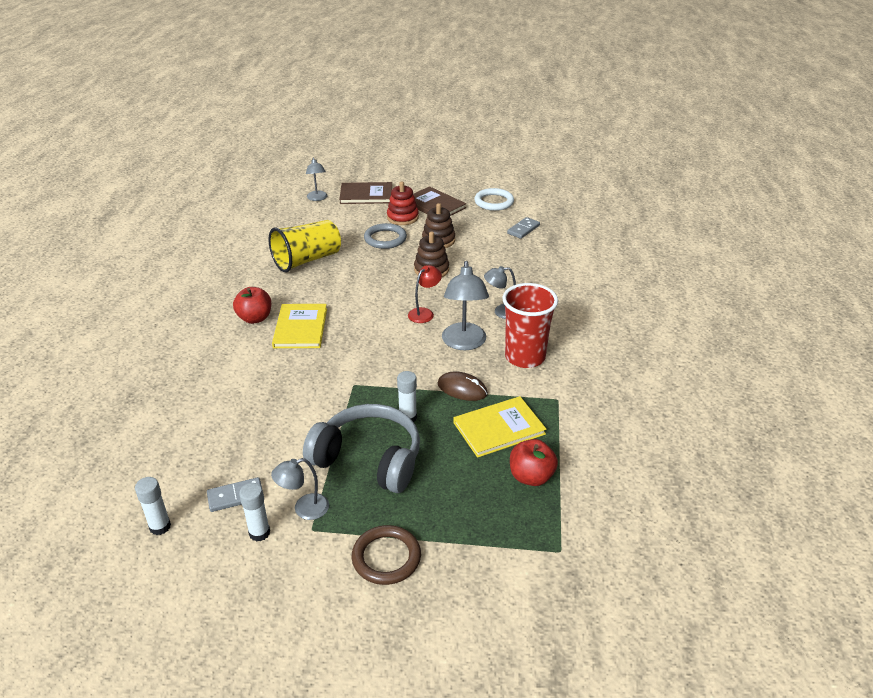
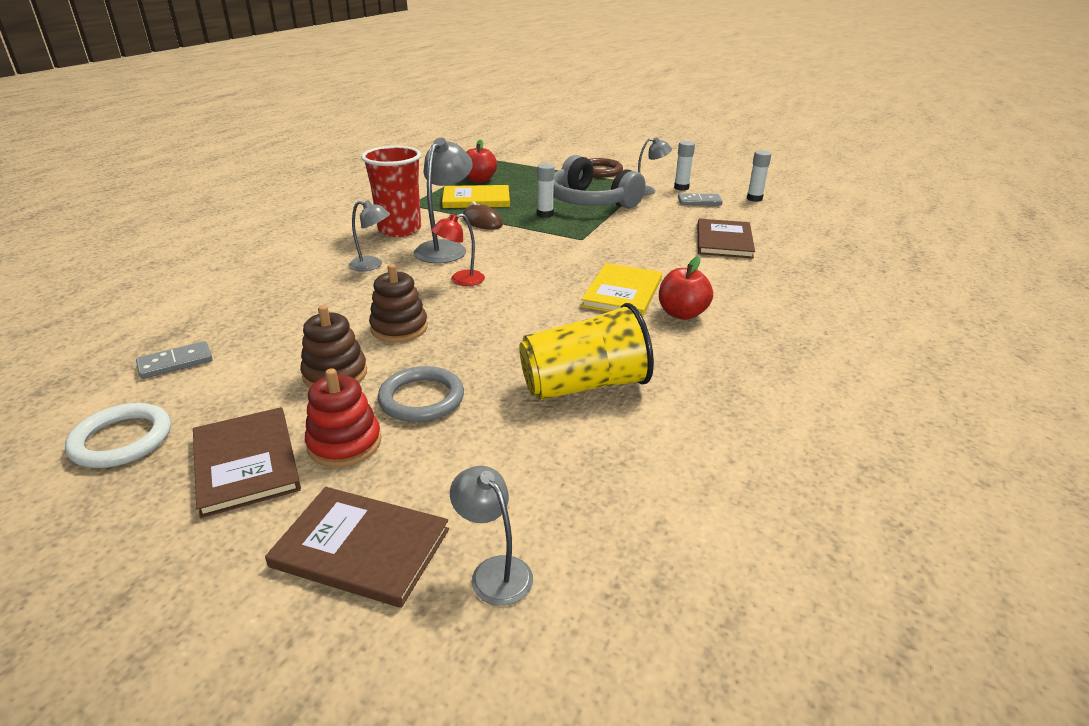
camera: 160 degrees left, 5 degrees down
(214, 416) = (724, 241): none -> brown book
(317, 198) = (494, 571): grey lamp -> grey lamp turned 45 degrees counterclockwise

